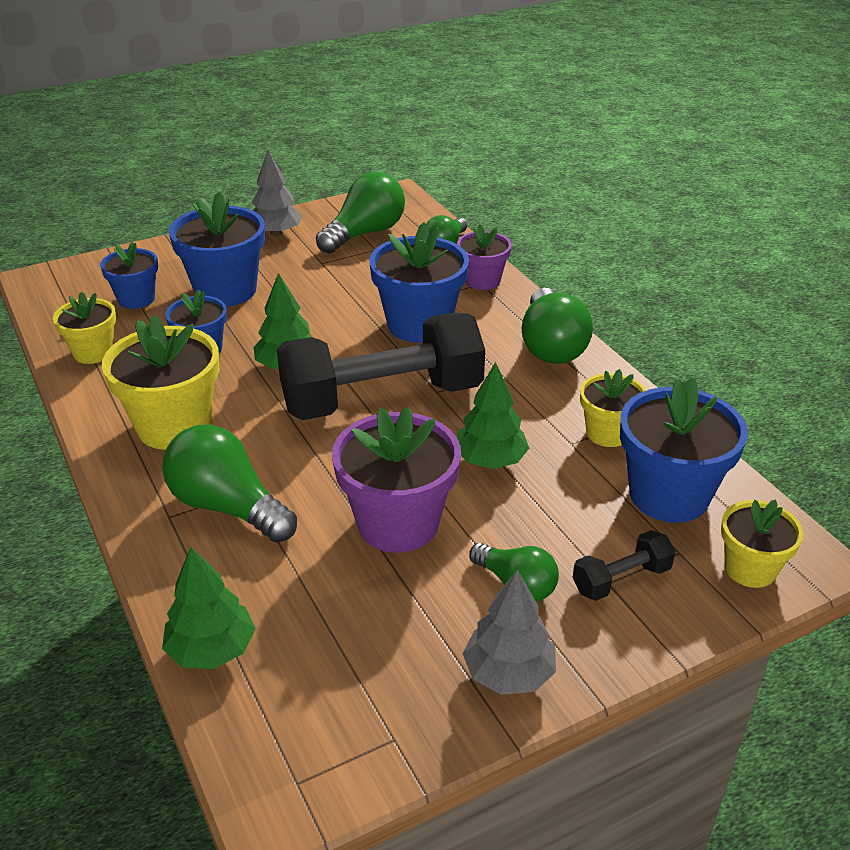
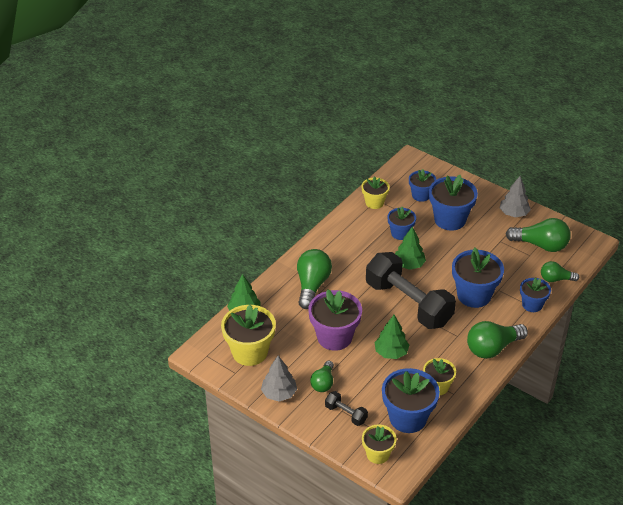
camera: 65 degrees right, 5 degrees up
(174, 426) = (346, 249): yellow flower pot -> yellow flower pot (250, 352)
(482, 280) = (532, 305): purple flower pot -> blue flower pot

